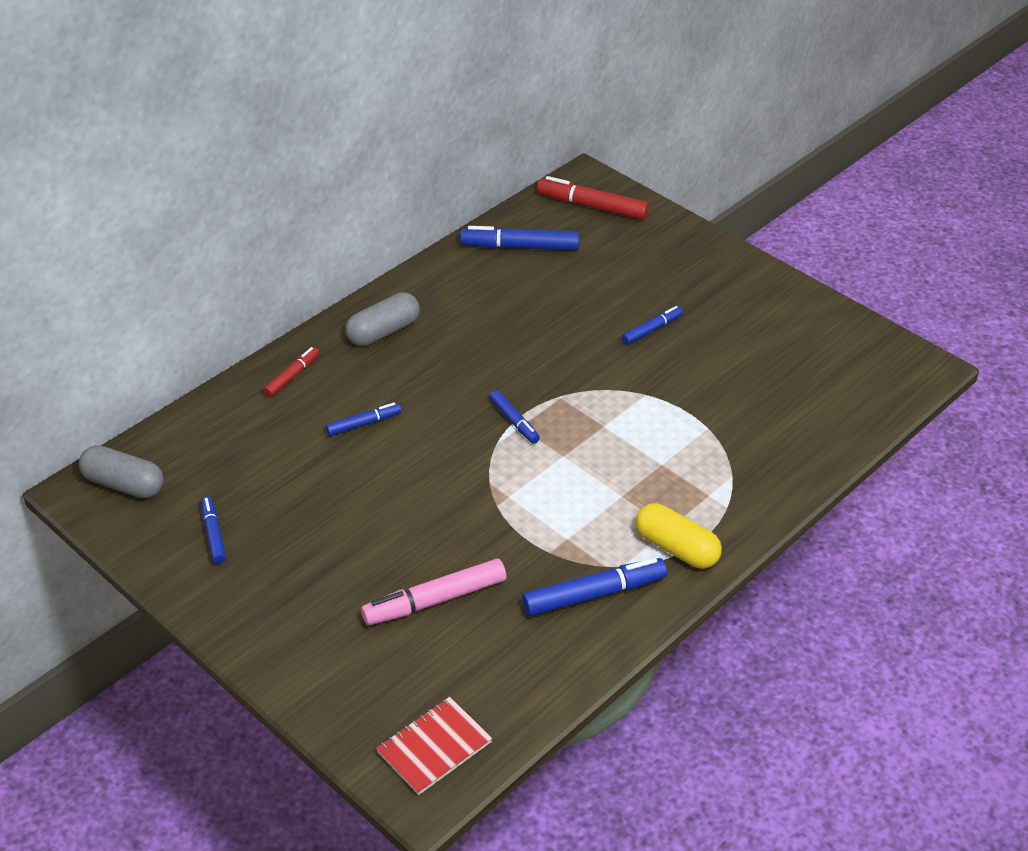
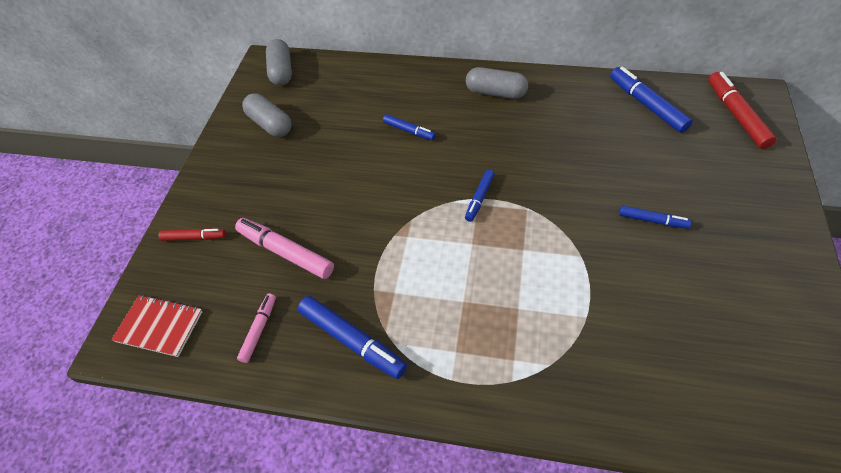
camera: 60 degrees right, 10 degrees up
(213, 534) = (270, 124): blue marker -> grey capsule
(292, 376) = (419, 80): red marker -> red marker (194, 238)
(517, 661) = (259, 330): none -> pink marker
(676, 548) = (438, 369): yellow capsule -> none

